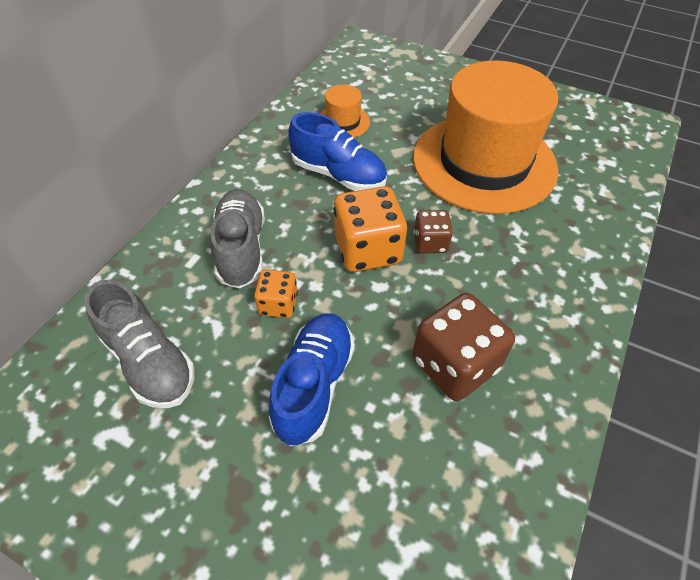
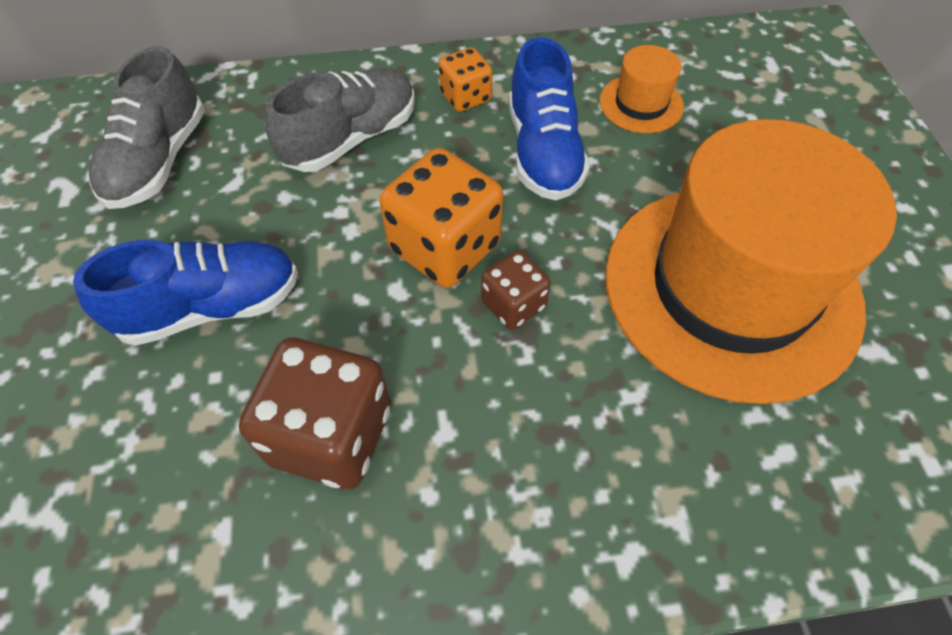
camera: 55 degrees right, 5 degrees up
(278, 304) = (298, 214): orange dice -> orange dice (465, 97)

